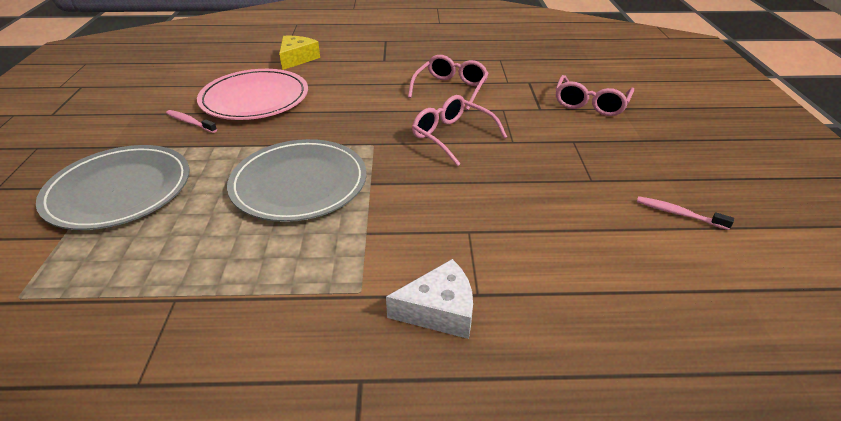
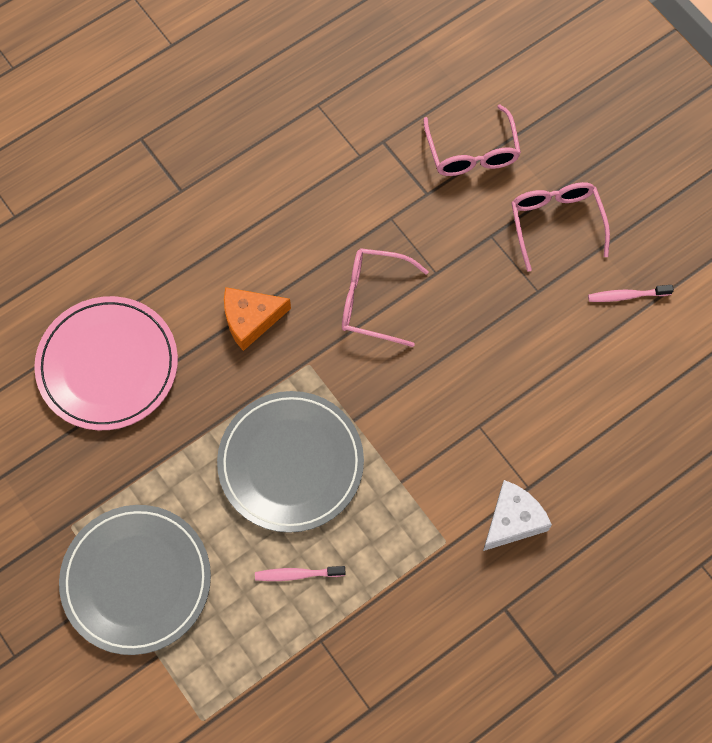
camera: 35 degrees left, 30 degrees up
(190, 122) = (84, 450): pink toothbrush -> pink toothbrush (297, 574)
(297, 59) = (69, 253): yellow cheese -> none
(361, 114) = (251, 319): none -> orange cheese
(450, 89) = (308, 210): pink glasses -> pink glasses (556, 223)

